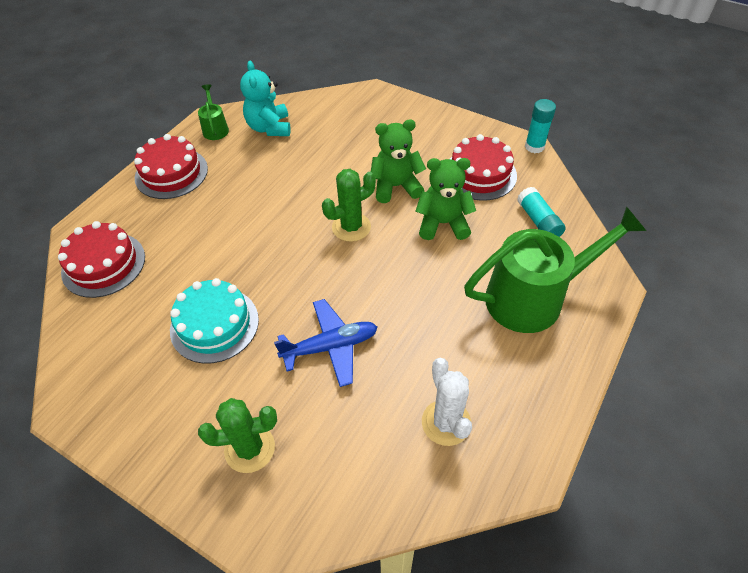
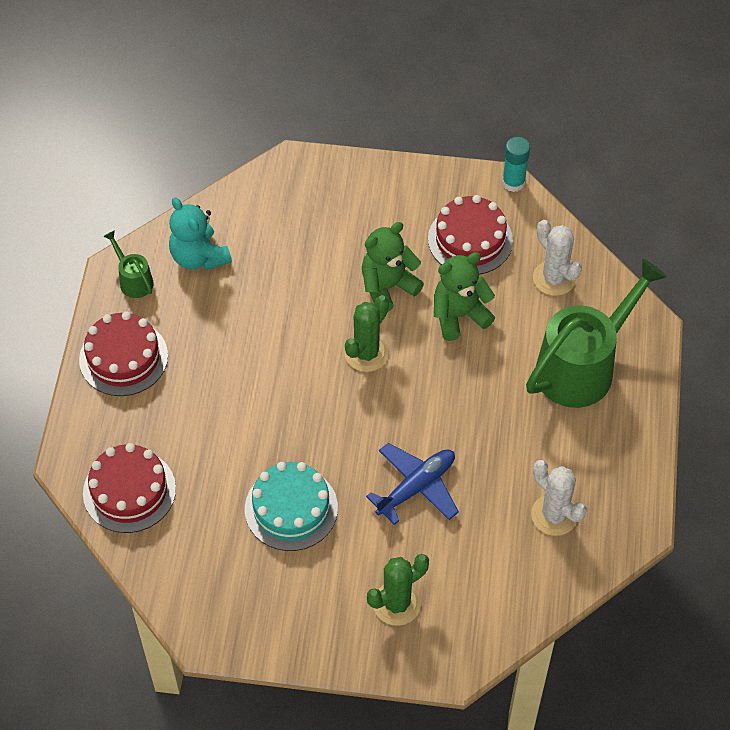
camera: 25 degrees left, 5 degrees up
(538, 221) = (554, 278): turquoise glue stick -> white cactus

